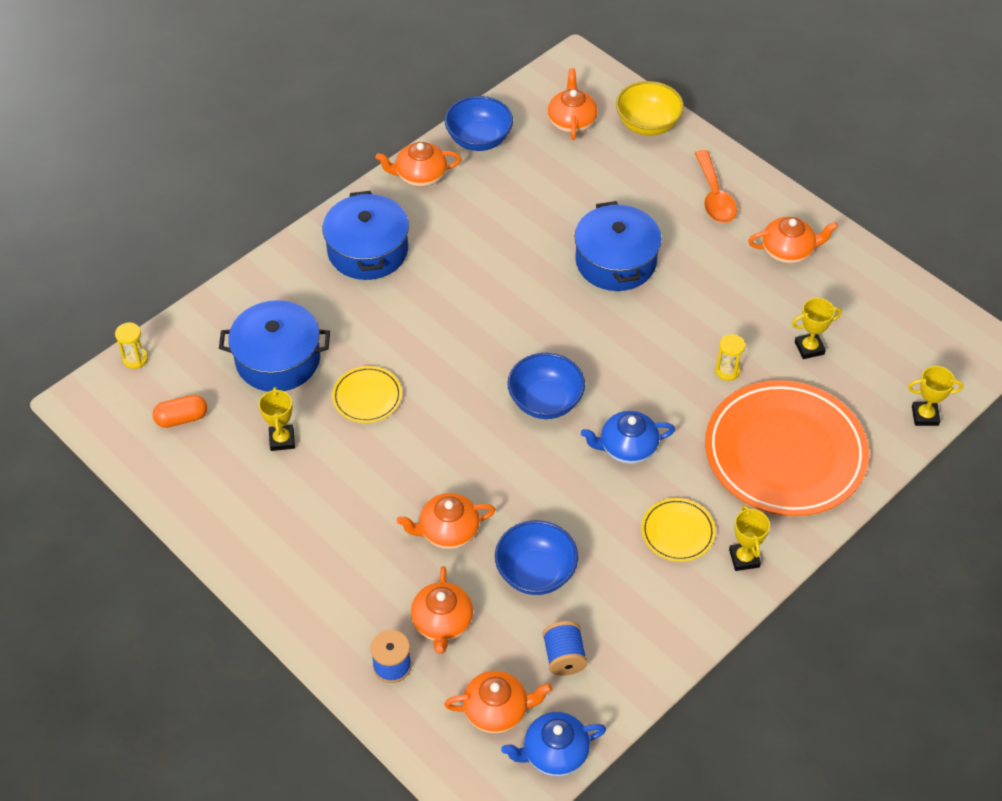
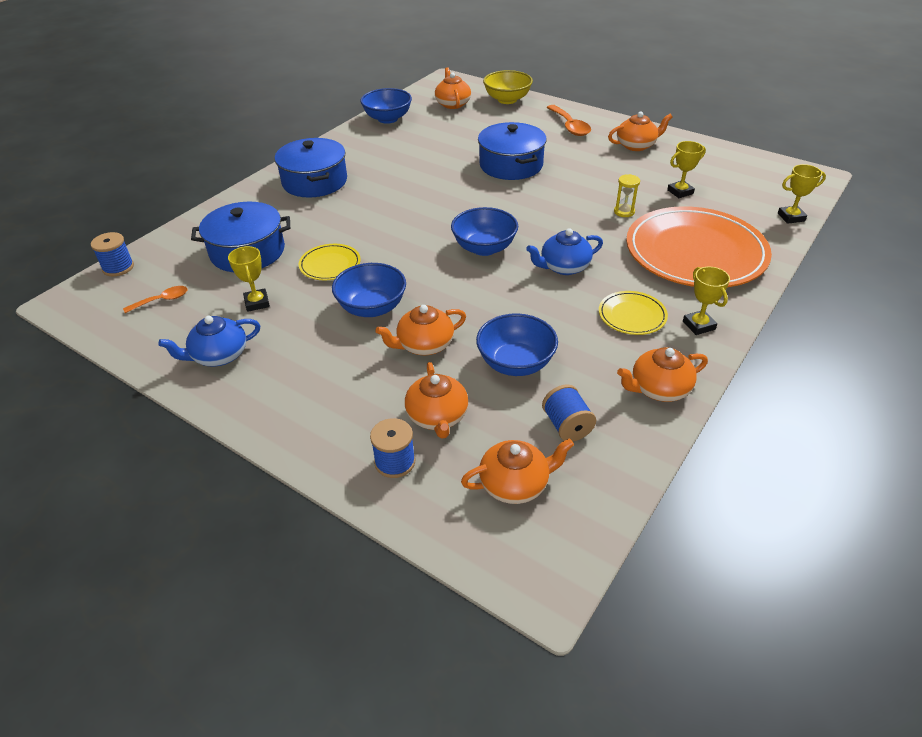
camera: 10 degrees left, 10 degrees down
(135, 359) = (118, 267): yellow hourglass -> blue spool
(182, 418) = (161, 300): orange capsule -> orange spoon
(403, 469) = (372, 308): none -> blue bowl
(420, 176) = (348, 140): orange teapot -> orange teapot (658, 389)
(554, 753) = (588, 514): blue teapot -> blue teapot (219, 355)

